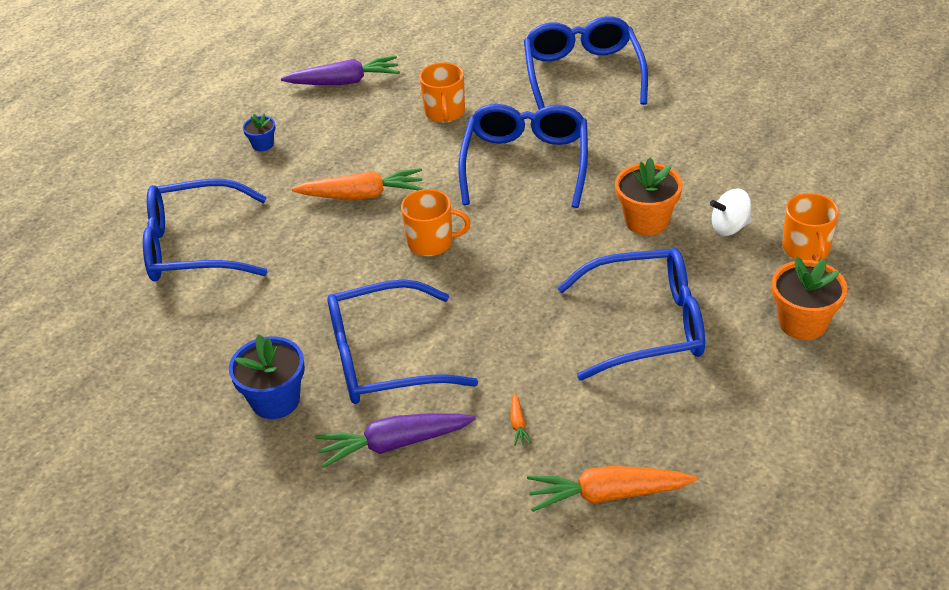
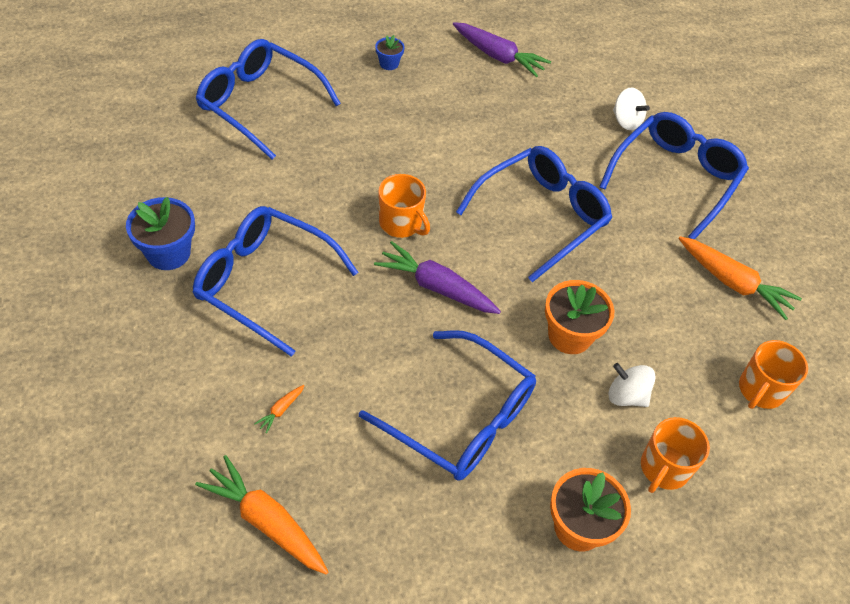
camera: 35 degrees right, 10 degrees up
(362, 195) = (402, 150): orange carrot -> orange carrot (733, 283)
(394, 444) = (192, 350): purple carrot -> purple carrot (436, 287)
(445, 112) = (536, 131): orange mug -> orange mug (760, 390)
(500, 61) = (626, 121): none -> white spinning top

